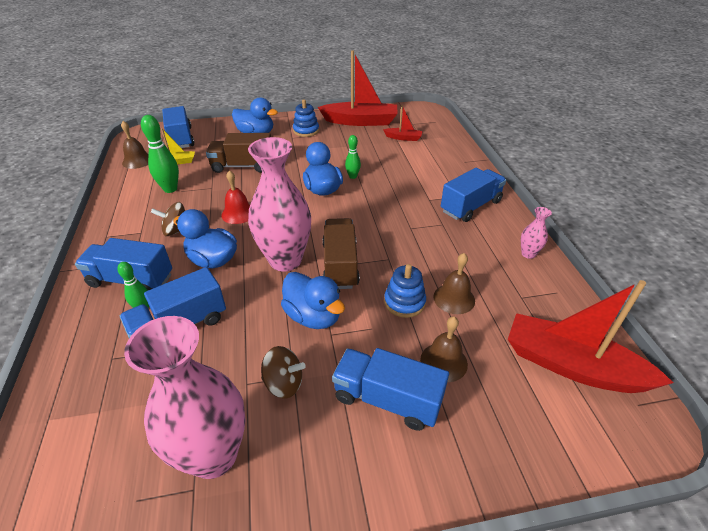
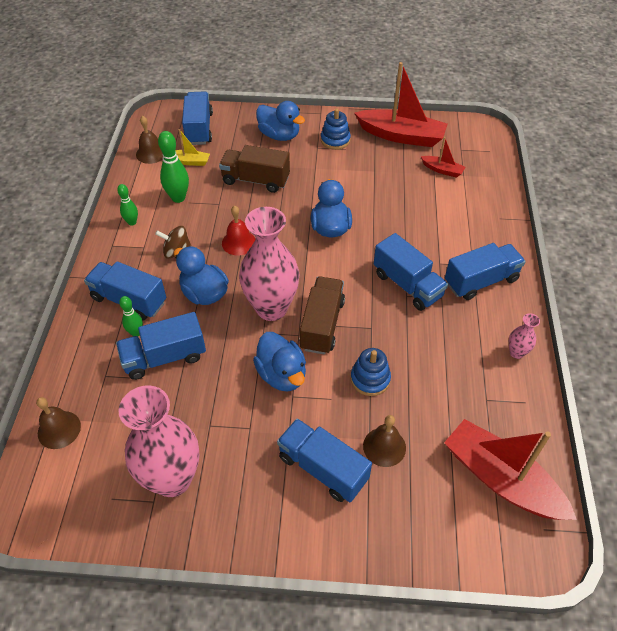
camera: 15 degrees right, 10 degrees up
(284, 383) = (240, 433): brown spinning top -> none
(352, 176) = (367, 216): green bowling pin -> green bowling pin (132, 222)
(408, 220) = (407, 285): none -> blue truck
(454, 298) = (419, 386): brown bell -> brown bell (59, 429)

